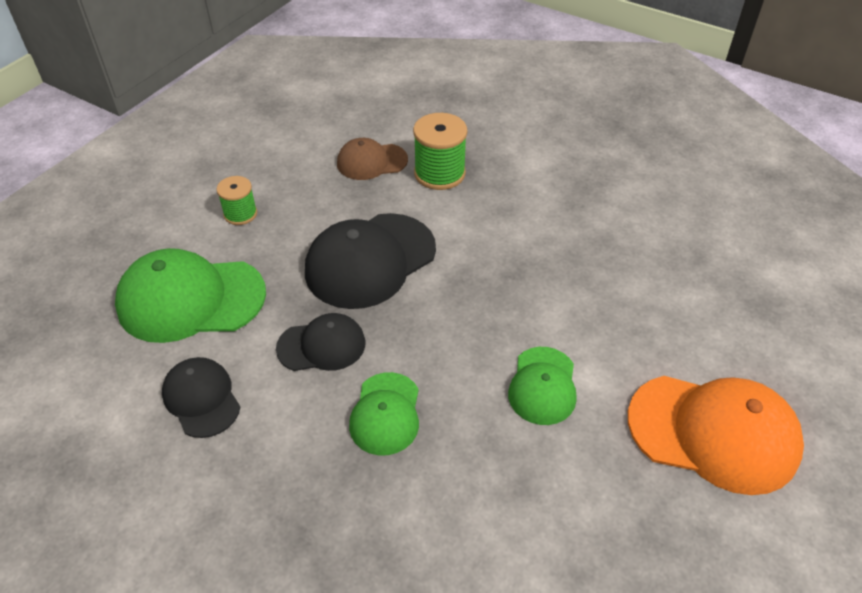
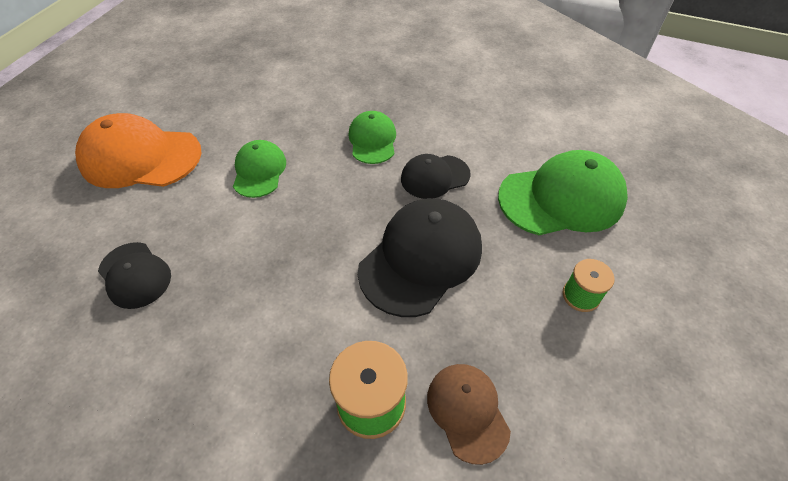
camera: 170 degrees right, 5 degrees up
(201, 398) = (502, 133): black cap -> black cap (135, 275)
(371, 162) = (467, 411): brown cap -> brown cap turned 90 degrees counterclockwise

